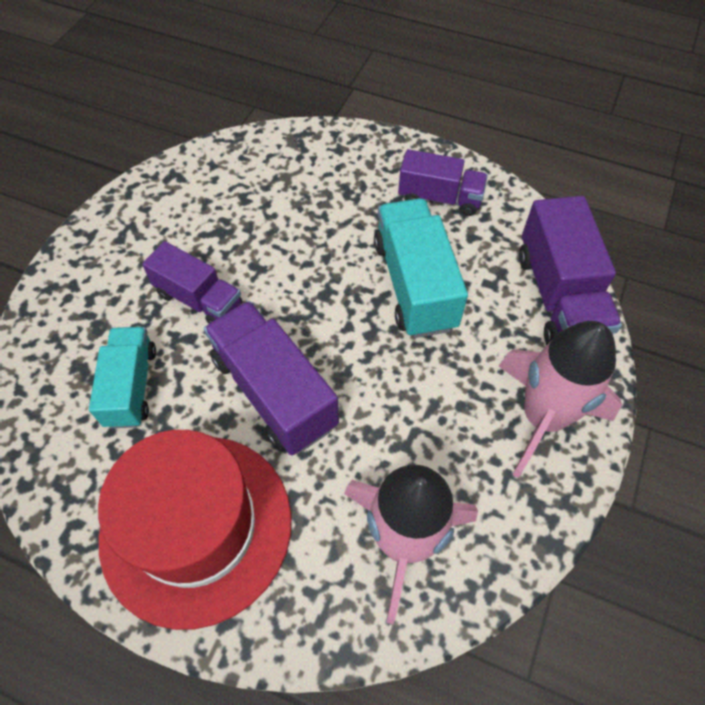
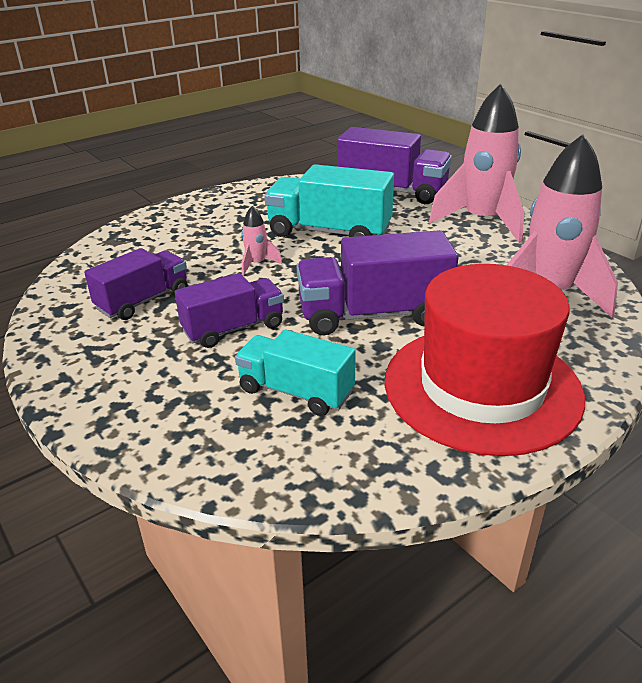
camera: 60 degrees left, 25 degrees down
(313, 260) = (257, 264): none -> pink rocket
(440, 198) = (260, 203): purple truck -> purple truck (143, 301)

